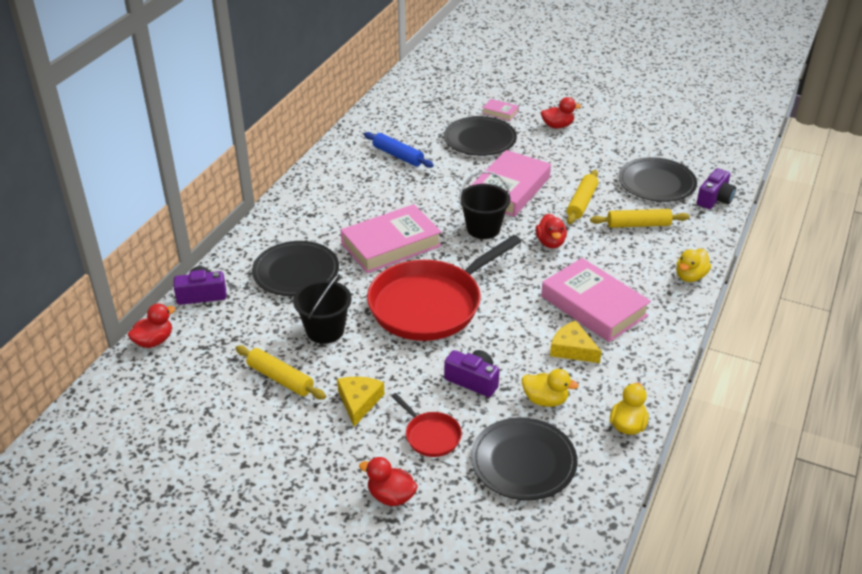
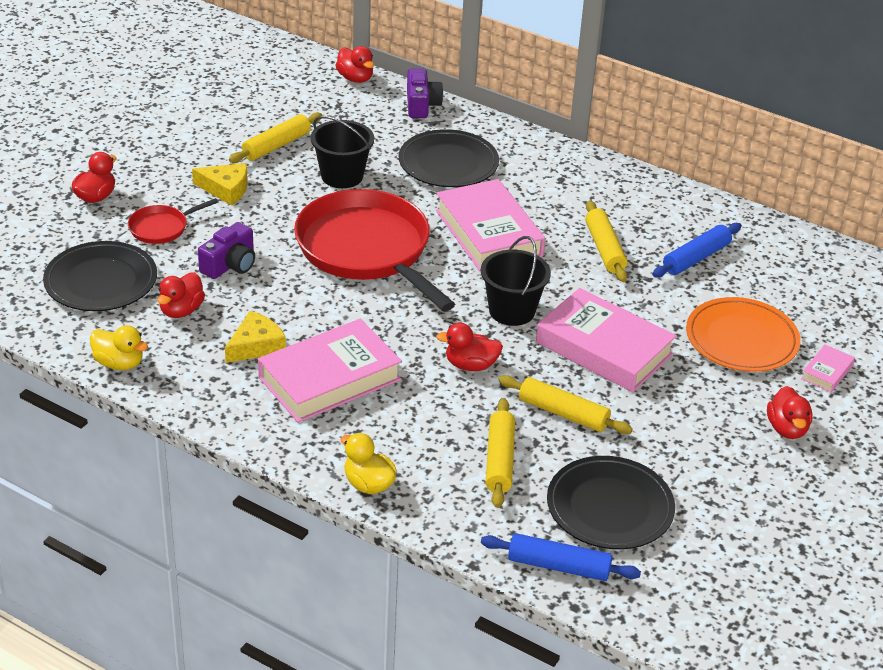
camera: 95 degrees right, 0 degrees up
(397, 192) = (605, 249): none -> yellow rolling pin
(480, 139) = (741, 339): black plate -> orange plate
(545, 400) = (181, 310): yellow duck -> red duck
(715, 199) = (559, 566): purple camera -> blue rolling pin

